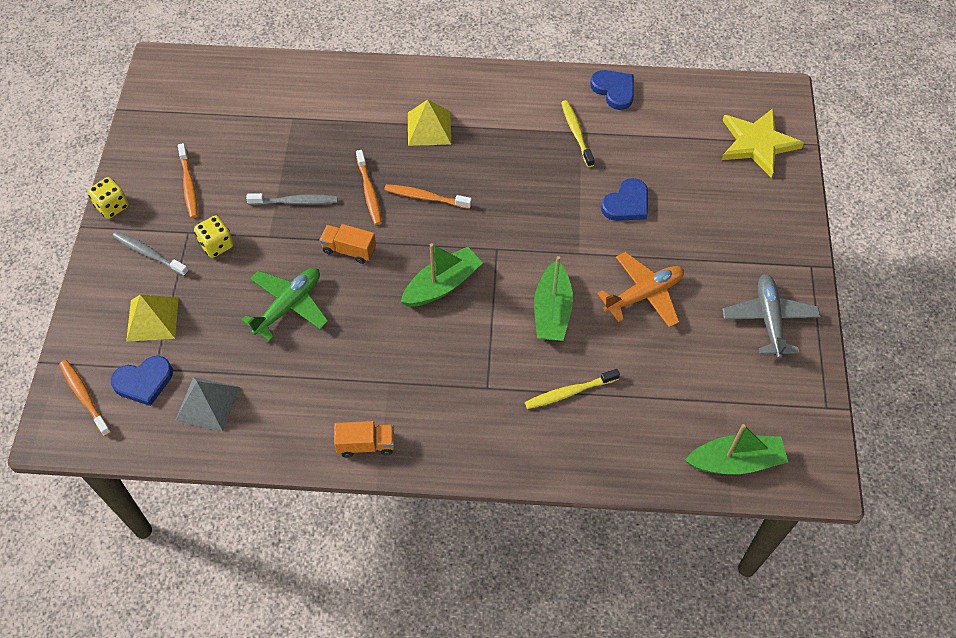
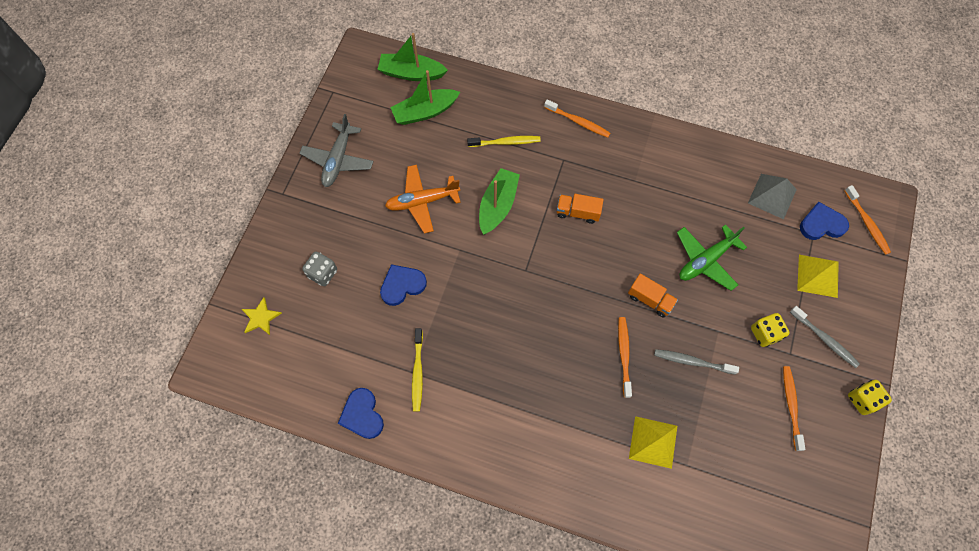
camera: 165 degrees left, 10 degrees up
(366, 445) = (658, 140): orange truck -> orange truck (577, 212)
(425, 197) = (574, 336): orange toothbrush -> orange toothbrush (578, 122)
(429, 128) = (554, 415): yellow pyramid -> yellow pyramid (653, 442)
(442, 285) = (578, 248): green boat -> green boat (425, 112)
(717, 196) = (323, 273): none -> grey dice
(757, 143) = (261, 318): yellow star -> yellow star, size x0.52

